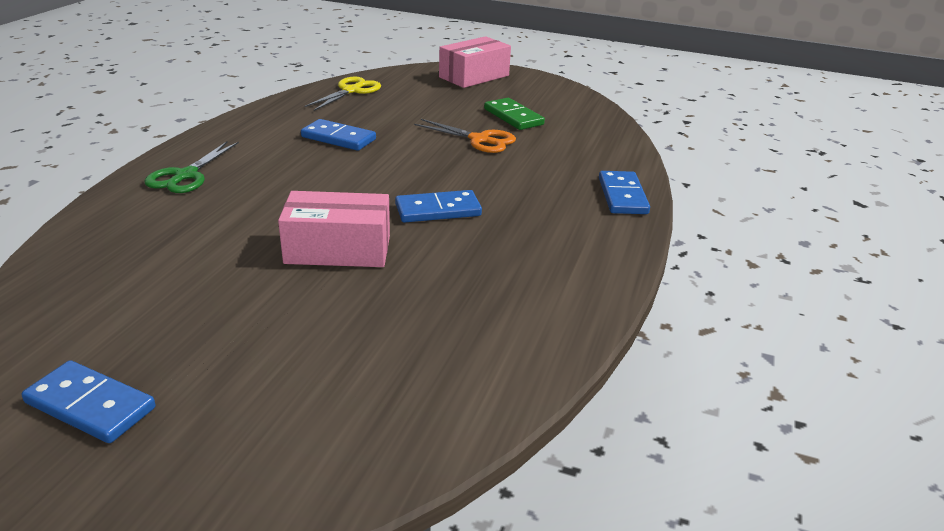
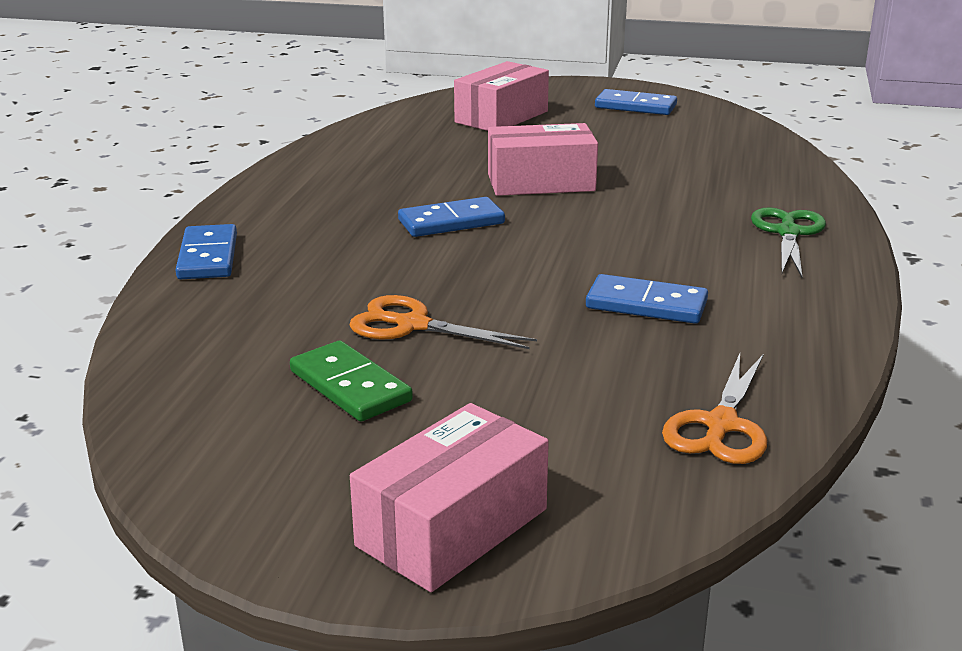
camera: 175 degrees right, 5 degrees down
(312, 394) = (501, 117): none -> pink box
(351, 91) = (721, 425): yellow scissors -> orange scissors

